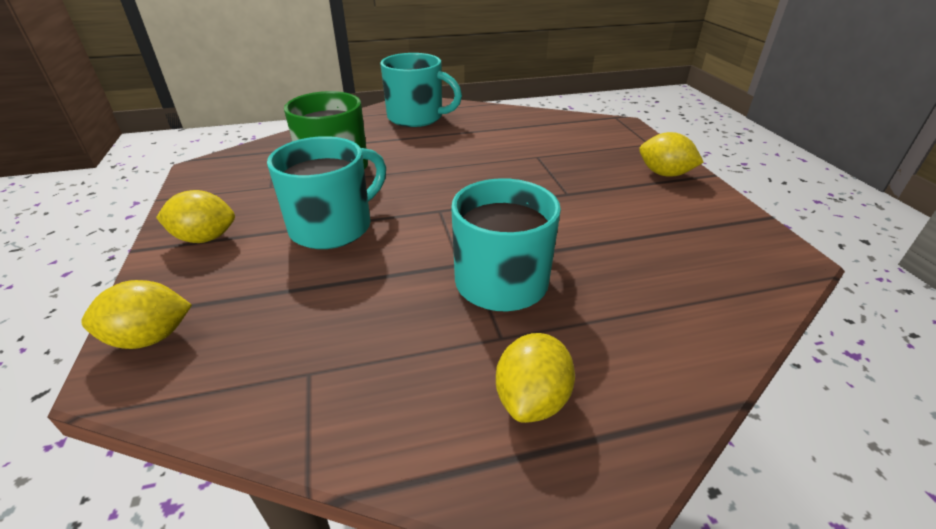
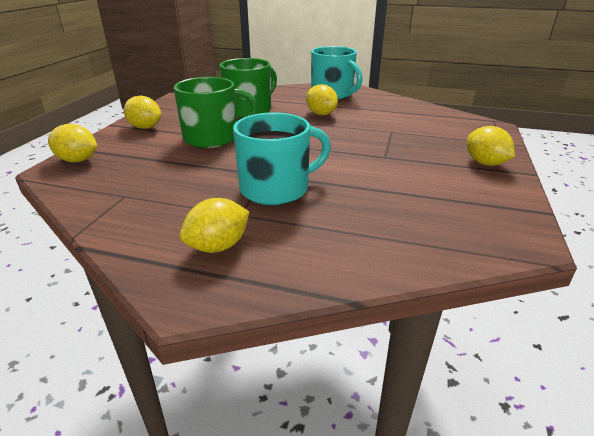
camera: 30 degrees right, 5 degrees down
(333, 227) = (212, 138): turquoise mug -> green mug
(434, 151) = (321, 114): none -> yellow lemon

